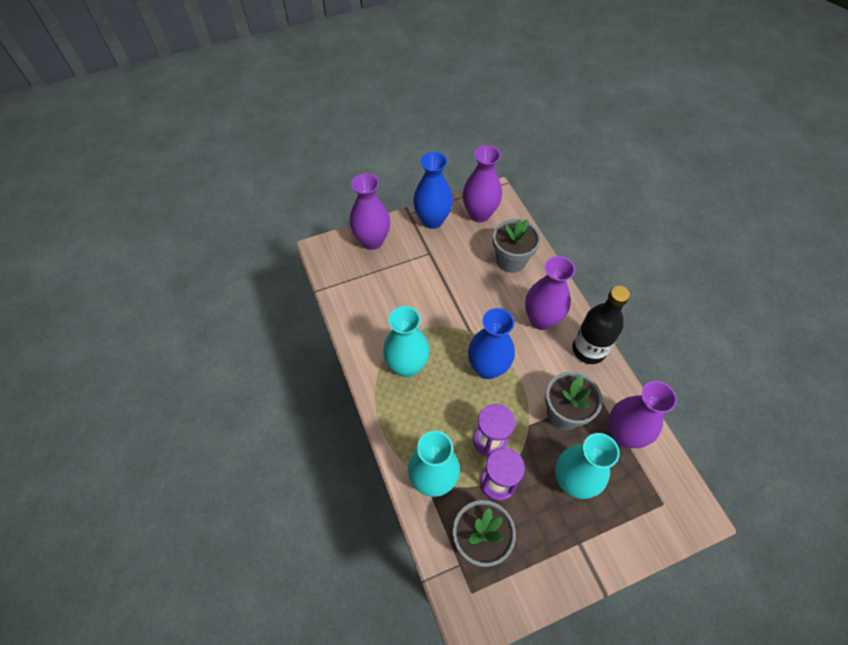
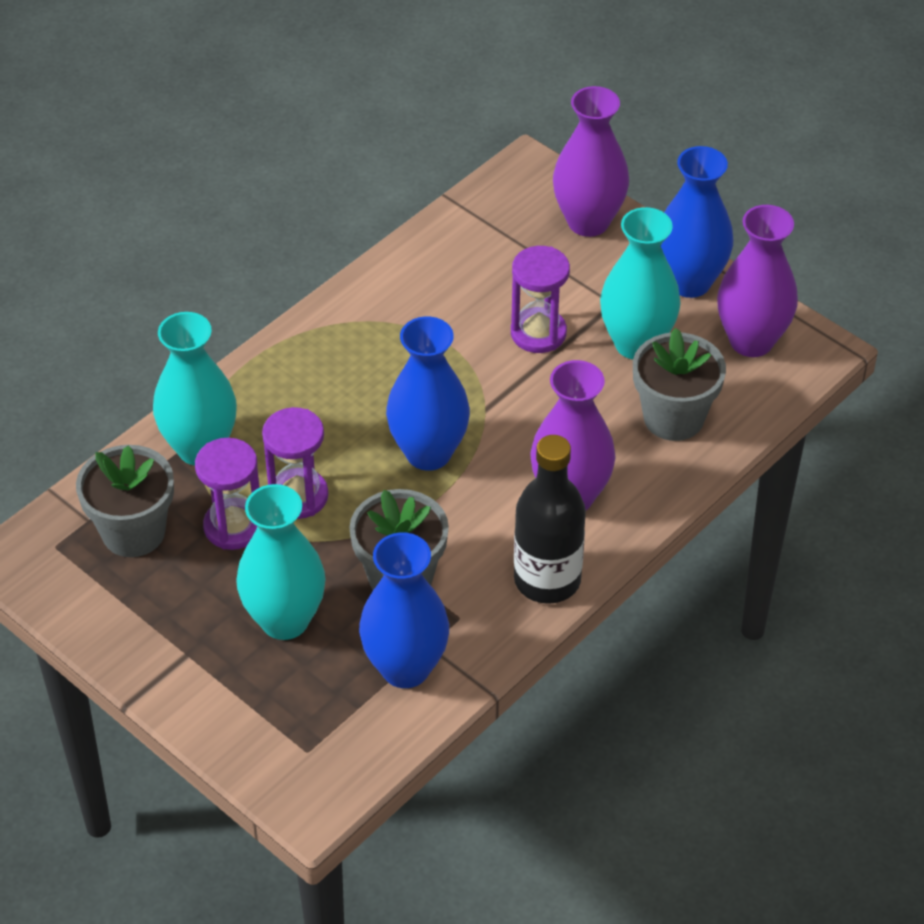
camera: 65 degrees right, 10 degrees down
(407, 366) = (372, 352): turquoise vase -> turquoise vase (636, 343)
(432, 290) = (538, 333): none -> purple hourglass
(623, 434) = (405, 668): purple vase -> blue vase

